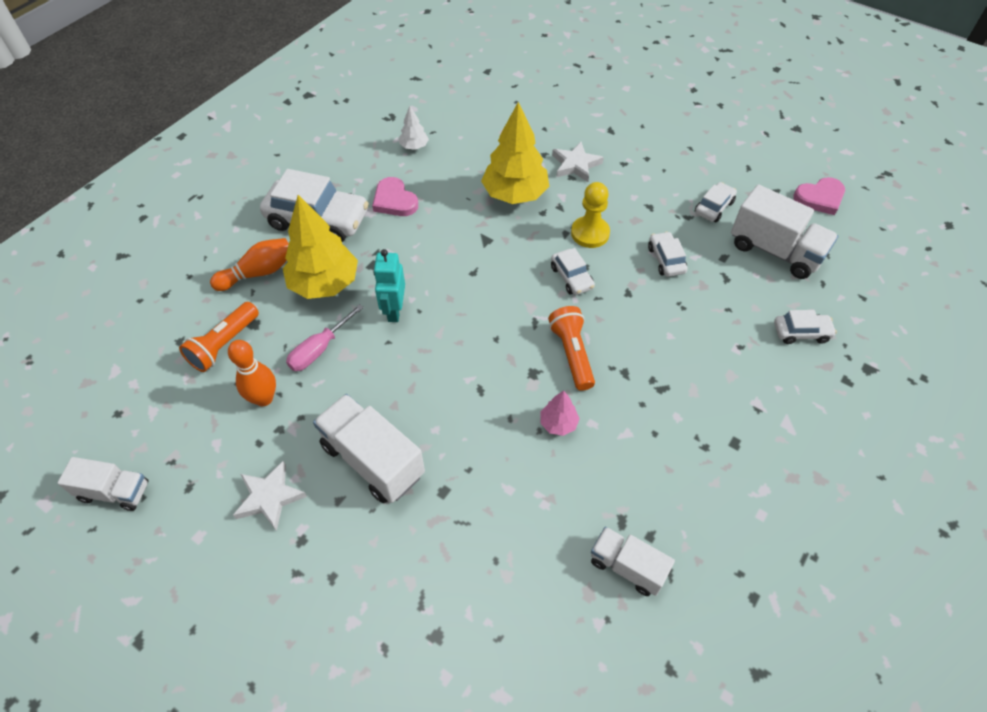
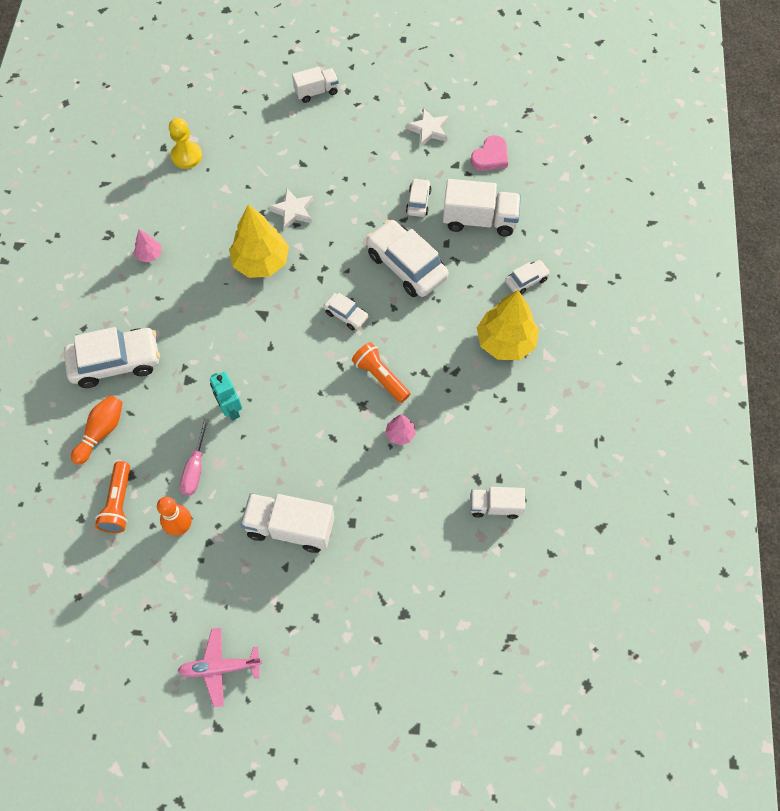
camera: 30 degrees left, 10 degrees up
(115, 491) = (122, 649): white truck -> white truck (316, 92)
(191, 572) = (220, 667): none -> pink plane
(270, 497) = (236, 591): white star -> white star (429, 130)
(324, 284) = (161, 414): yellow tree -> yellow tree (505, 342)
(394, 200) = (167, 314): pink heart -> none
(414, 146) = (149, 255): white tree -> pink tree
(590, 233) = (339, 270): yellow pawn -> yellow pawn (186, 156)
(666, 259) = (406, 265): white car -> white car, size x2.00

